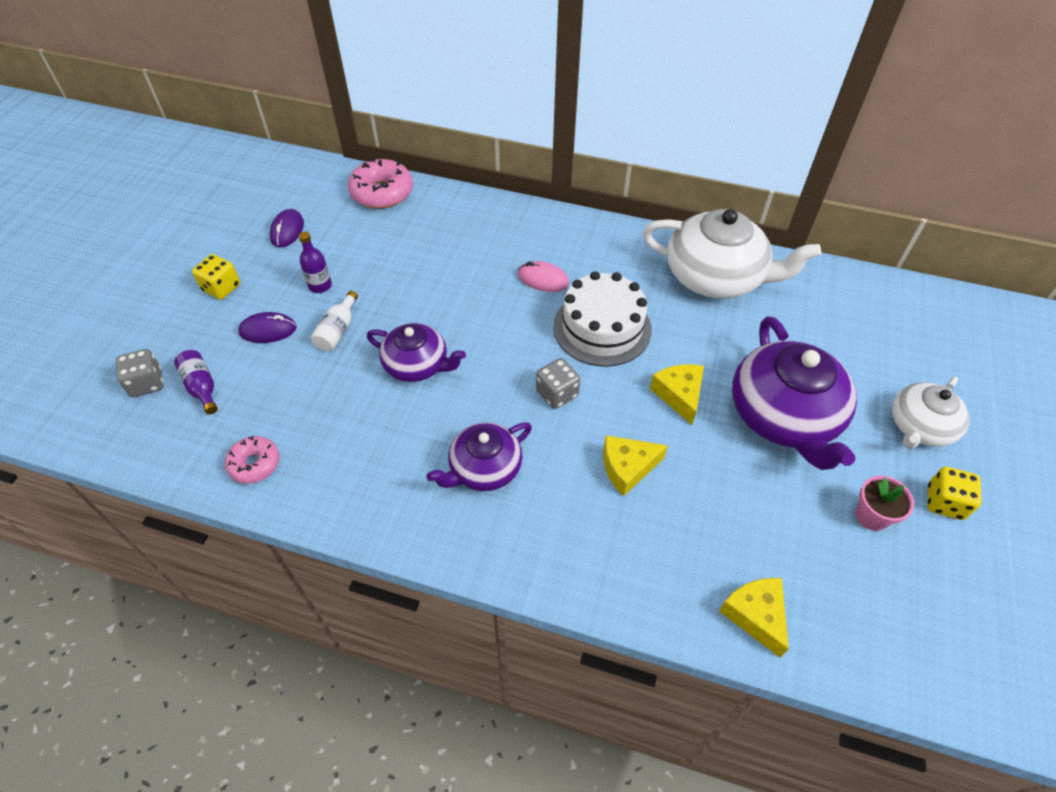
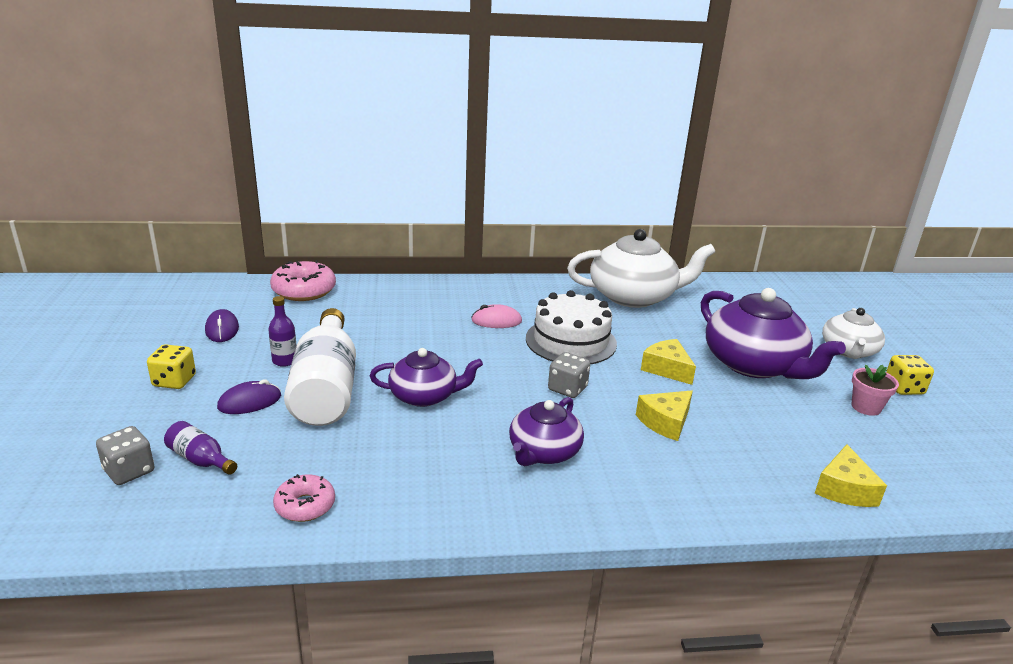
camera: 25 degrees left, 25 degrees down
(337, 330) = (326, 388): white bottle -> white bottle, size x2.27
(755, 615) = (844, 489): yellow cheese -> yellow cheese turned 120 degrees counterclockwise

